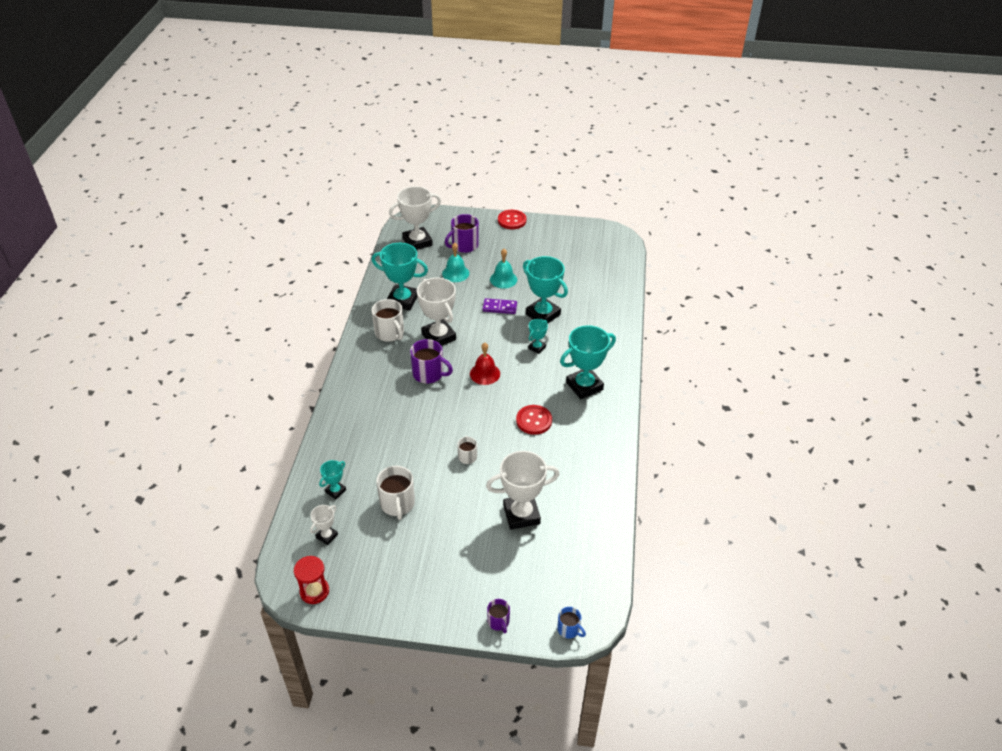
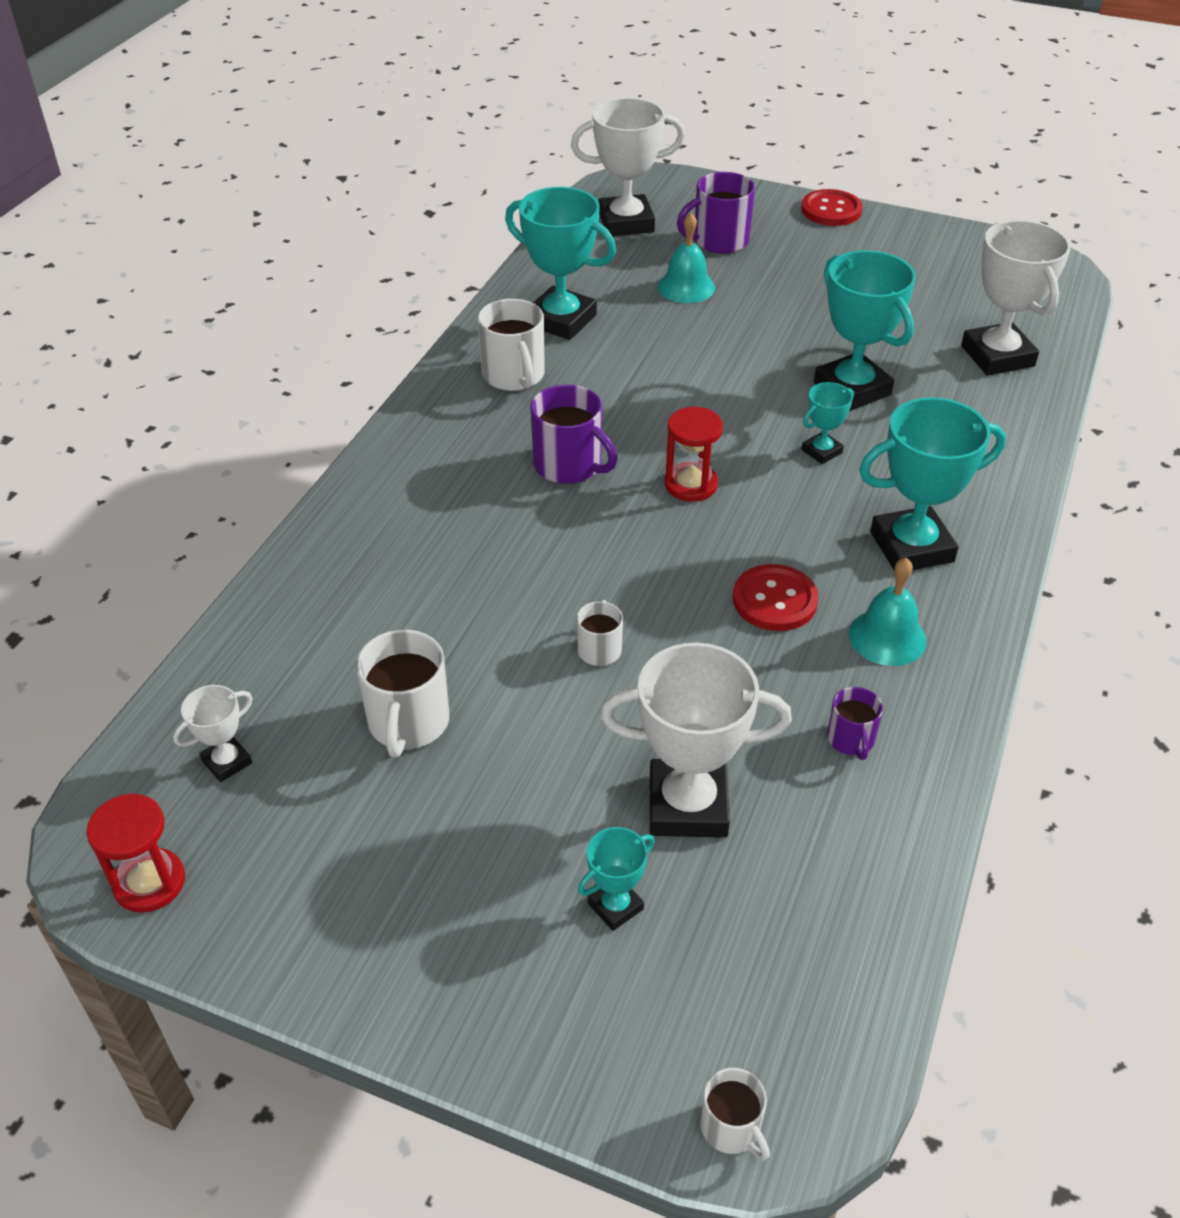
camera: 15 degrees right, 0 degrees up
(335, 491) = (284, 668): turquoise trophy -> turquoise trophy (615, 906)
(438, 336) = (613, 397): white trophy -> white trophy (997, 356)
(485, 373) = (691, 484): red bell -> red hourglass
(498, 621) = (555, 1062): purple mug -> purple mug (851, 739)
(499, 307) = (760, 362): purple domino -> none
(503, 279) = (784, 311): turquoise bell -> turquoise bell (887, 637)
(569, 629) = (731, 1127): blue mug -> white mug

